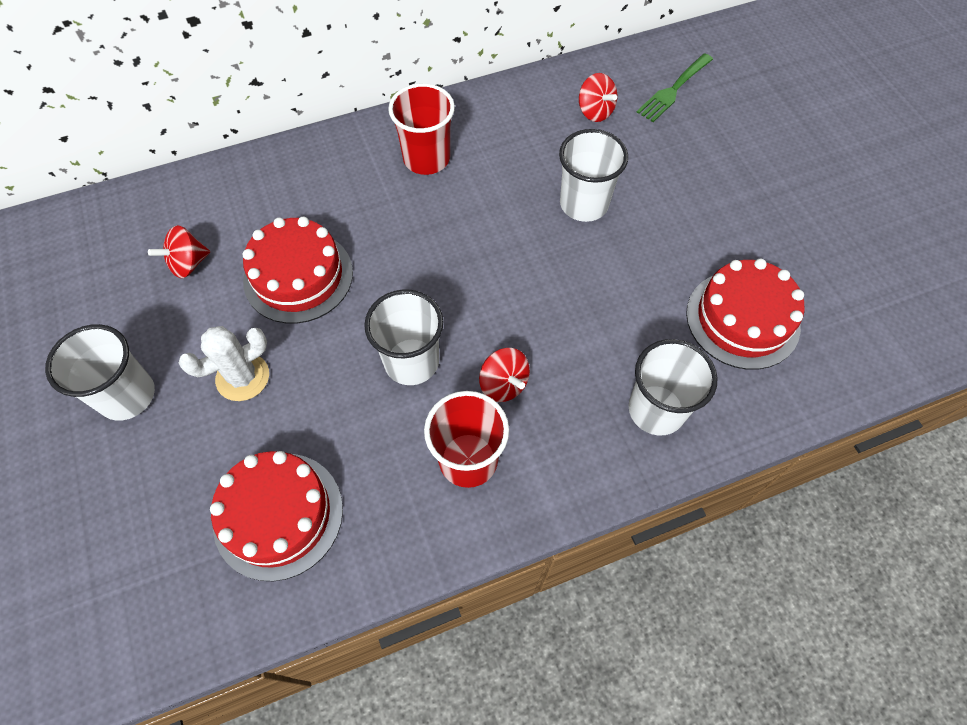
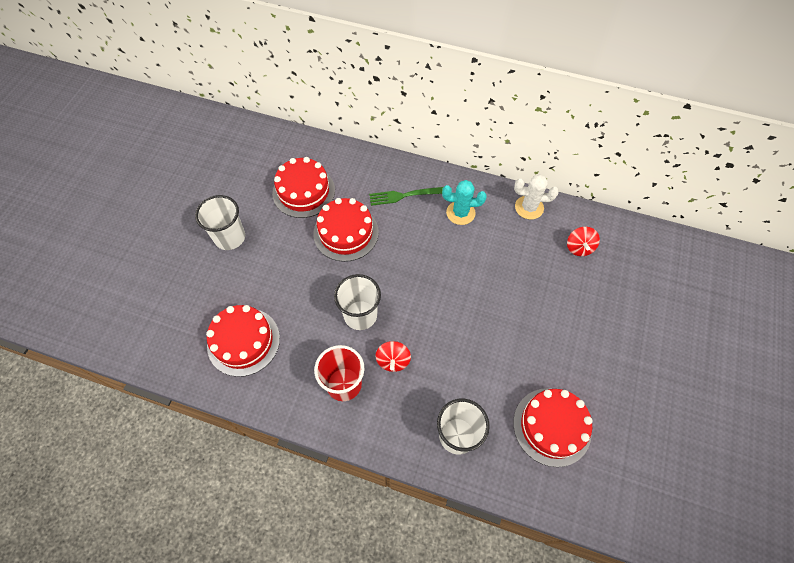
camera: 40 degrees right, 0 degrees up
(188, 264) = (303, 191): red spinning top -> red cake
(243, 377) = (281, 265): white cactus -> white cactus (529, 207)
(426, 158) = (460, 213): red cup -> turquoise cactus
(584, 204) = (522, 296): white cup -> none
(674, 89) = (641, 265): green fork -> green fork (403, 195)

